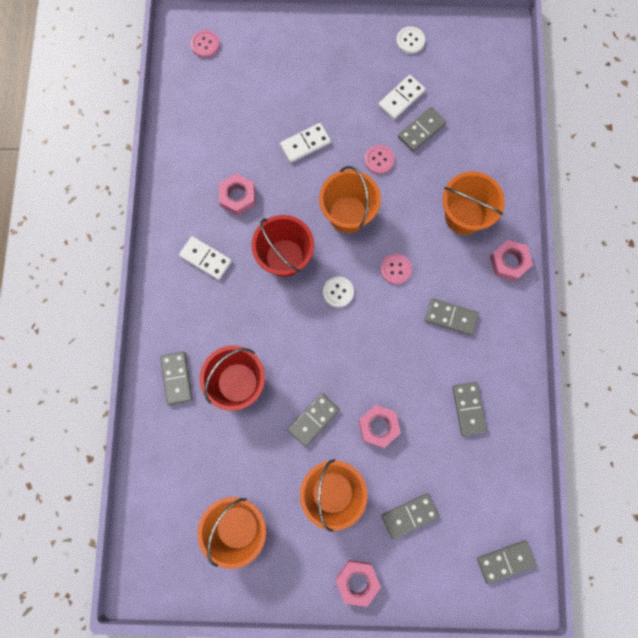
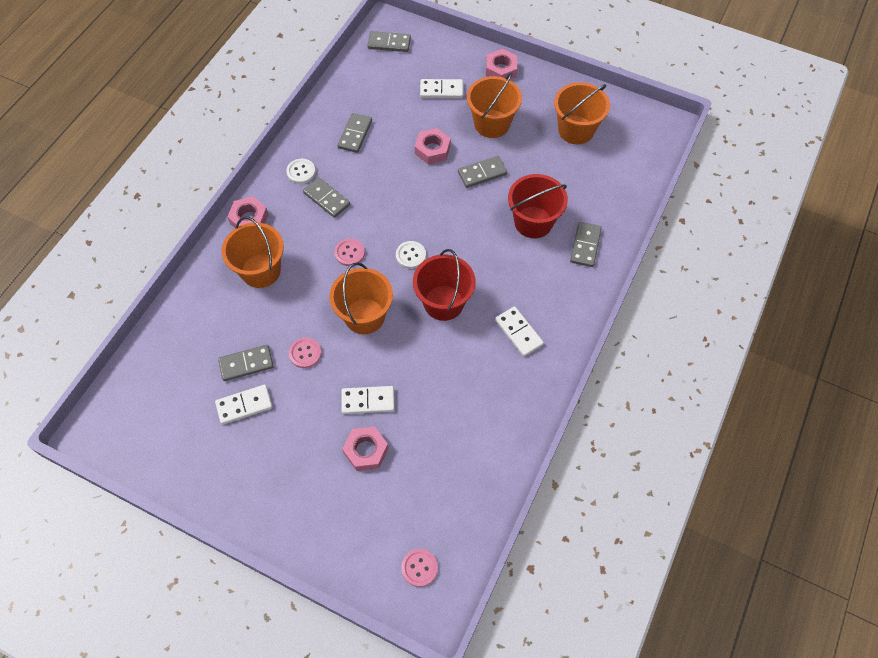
camera: 155 degrees left, 15 degrees down
(237, 197) = (462, 377): pink nut -> pink nut (366, 451)
(409, 515) = (441, 90): grey domino -> white domino
(410, 41) = (193, 465): white button -> white button (301, 172)

